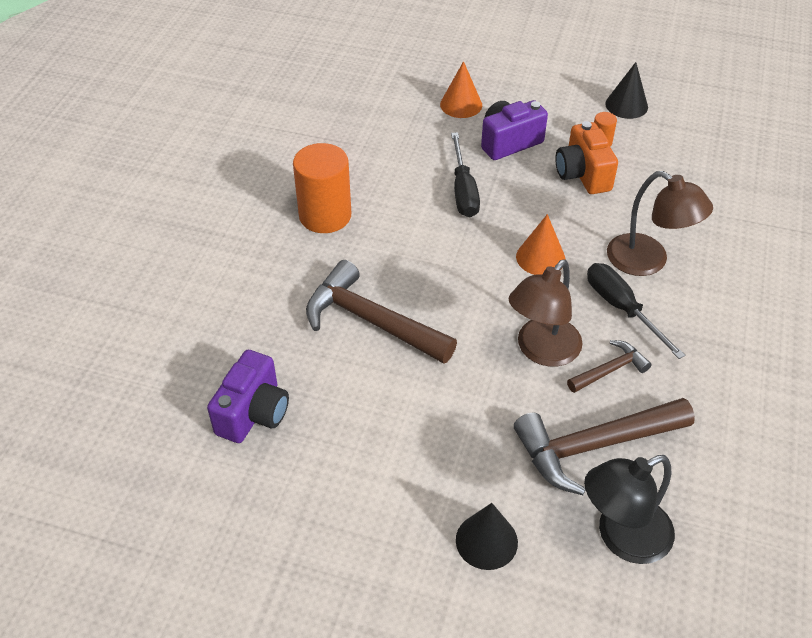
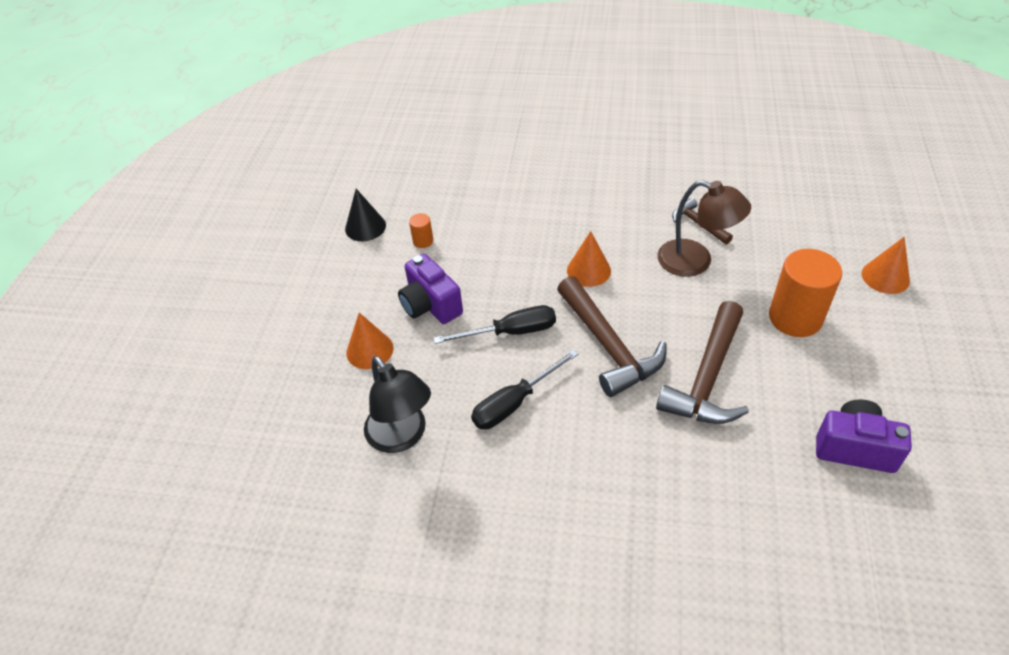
camera: 95 degrees left, 0 degrees up
(325, 216) = (575, 443): orange cylinder -> orange cylinder (795, 318)
(486, 541) = (885, 277): black cone -> orange cone
(583, 174) = (472, 250): orange camera -> none
(593, 446) = (774, 229): brown hammer -> brown hammer (609, 346)
(622, 308) = (632, 220): black screwdriver -> black screwdriver (514, 403)
(622, 537) = (841, 212): black lamp -> black lamp (402, 436)
(648, 261) = (574, 208): brown lamp -> none

